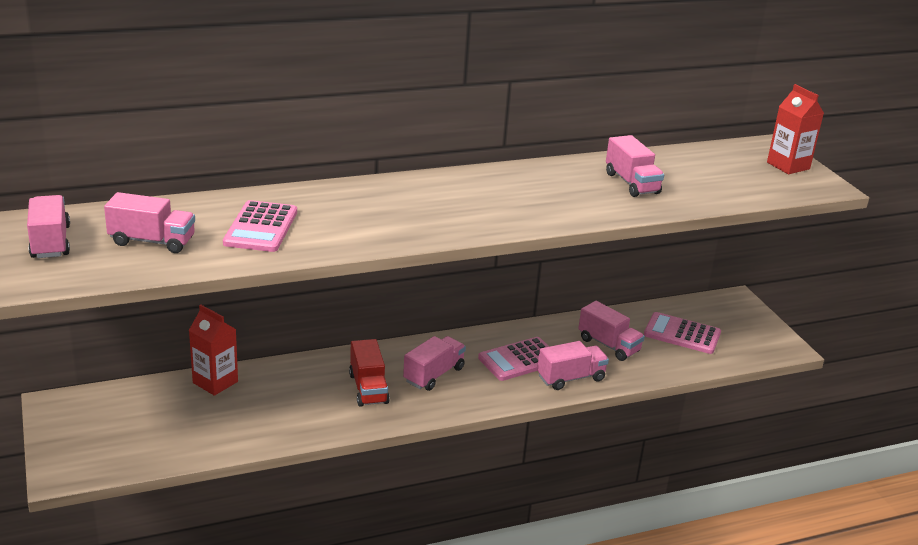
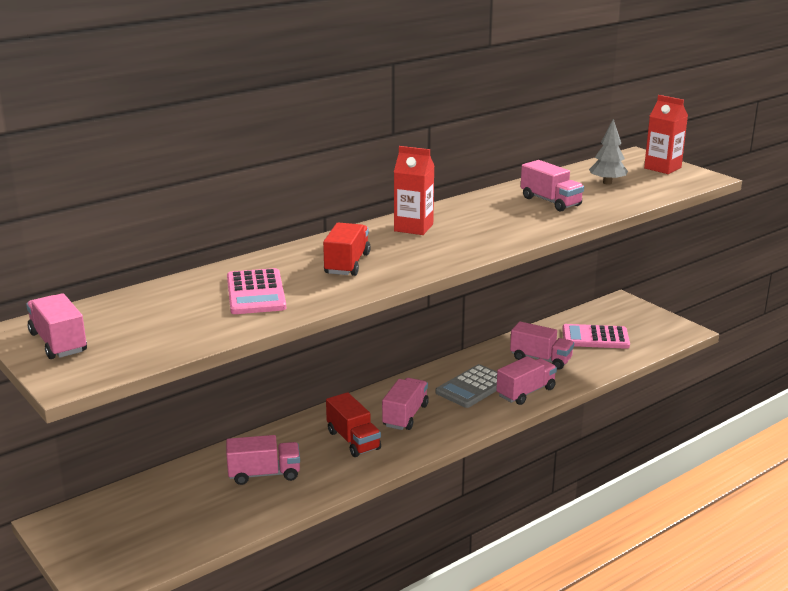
camera: 15 degrees left, 5 degrees down
(152, 241) = (160, 323): pink truck -> pink truck (264, 474)
(215, 382) = (204, 467): red carton -> red carton (413, 228)
(370, 214) = (347, 264): none -> red truck
(519, 360) = (473, 387): pink calculator -> grey calculator
(711, 172) = (607, 183): none -> grey tree

